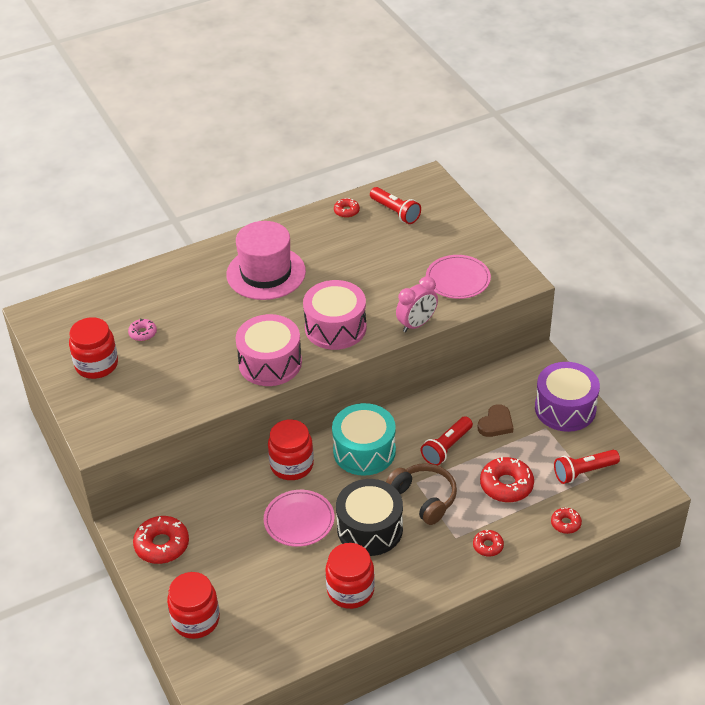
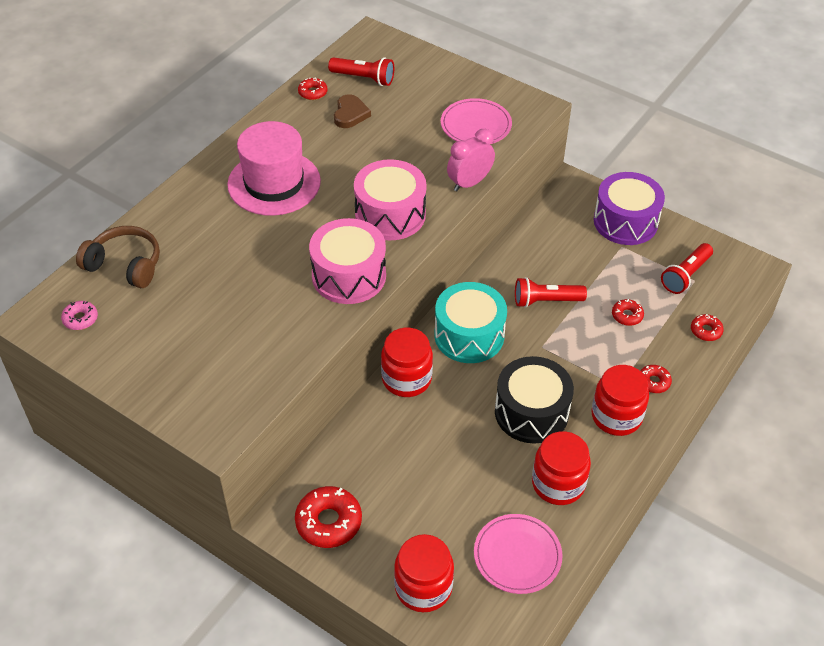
camera: 30 degrees left, 5 degrees up
(96, 365) = (153, 349): red jar -> red jar (616, 416)
(143, 333) = (182, 294): pink donut -> pink donut (80, 319)
(299, 520) = (455, 433): pink plate -> pink plate (517, 555)
(416, 324) = (469, 183): pink clock -> pink clock turned 150 degrees counterclockwise
(424, 498) = (560, 359): brown headphones -> brown headphones (125, 265)
(446, 448) = (545, 301): red flashlight -> red flashlight turned 75 degrees clockwise
(496, 424) = (574, 260): brown heart -> brown heart (350, 114)
(506, 485) = (627, 315): red donut -> red donut, size x0.55

